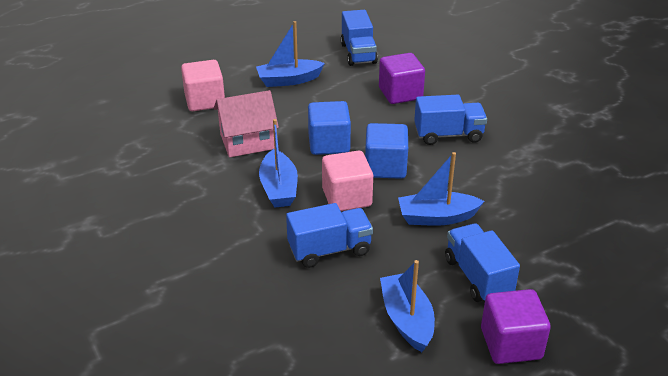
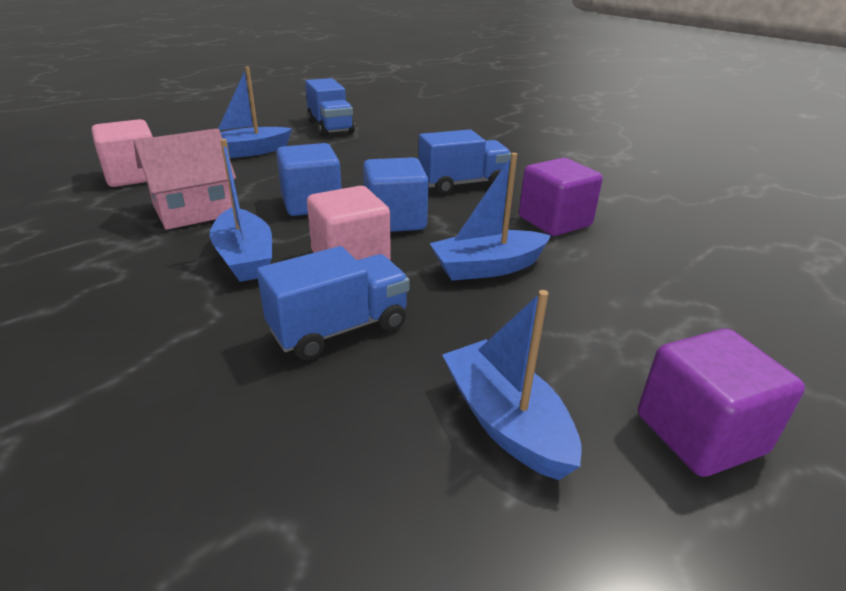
camera: 15 degrees left, 5 degrees down
(400, 93) = (390, 154): purple cube -> purple cube (554, 221)
(478, 277) = (585, 336): blue truck -> none

